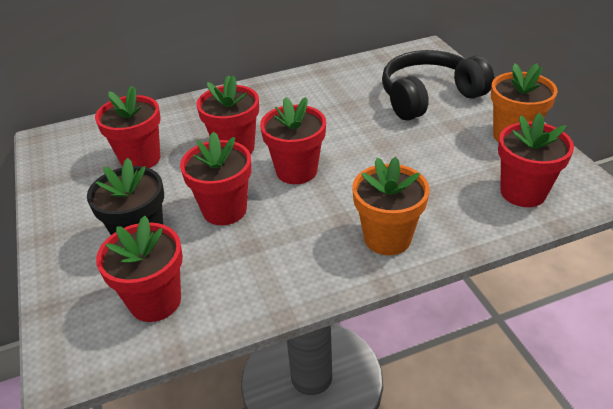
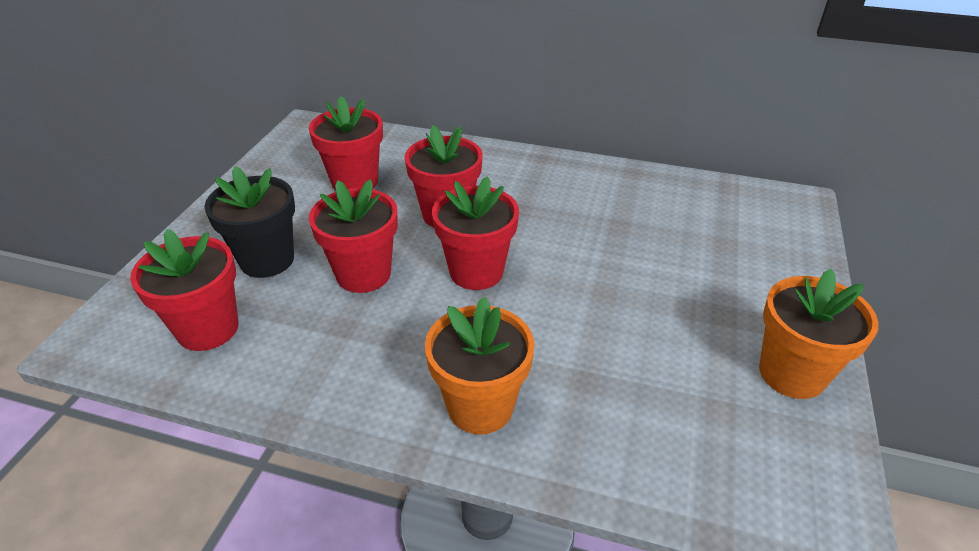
camera: 35 degrees right, 0 degrees up
(429, 96) = (730, 263): black headphones -> none
(523, 192) = (716, 458): red flower pot -> none

